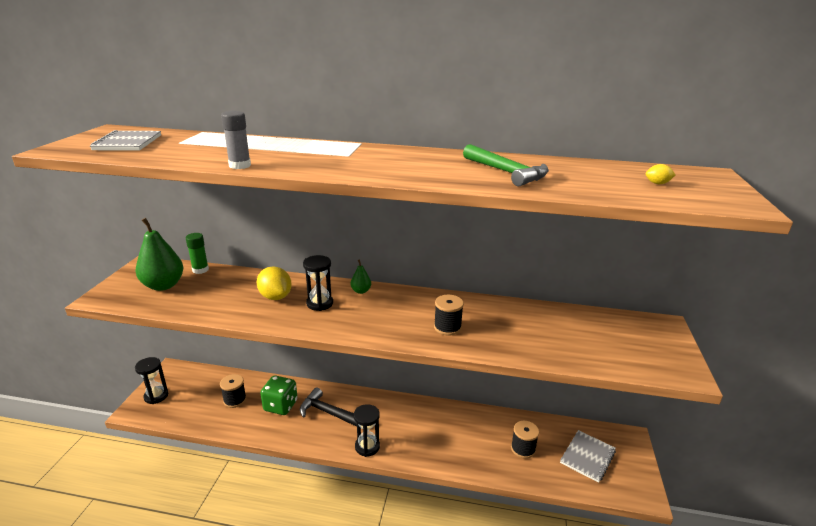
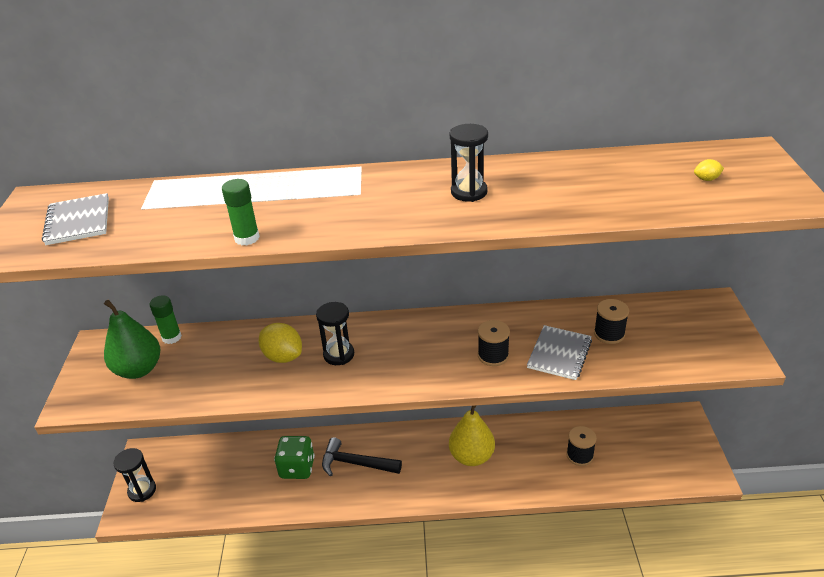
camera: 10 degrees left, 10 degrees up
(235, 400) = (240, 473): black spool -> black spool (609, 334)
(240, 165) = (247, 238): grey glue stick -> green glue stick
(361, 291) = (378, 327): green pear -> none
(367, 447) = (414, 493): black hourglass -> black hourglass (469, 192)
(427, 428) = (471, 456): none -> yellow pear
(506, 172) = (547, 191): green hammer -> none
(587, 457) = (647, 448): grey notebook -> grey notebook (559, 354)

